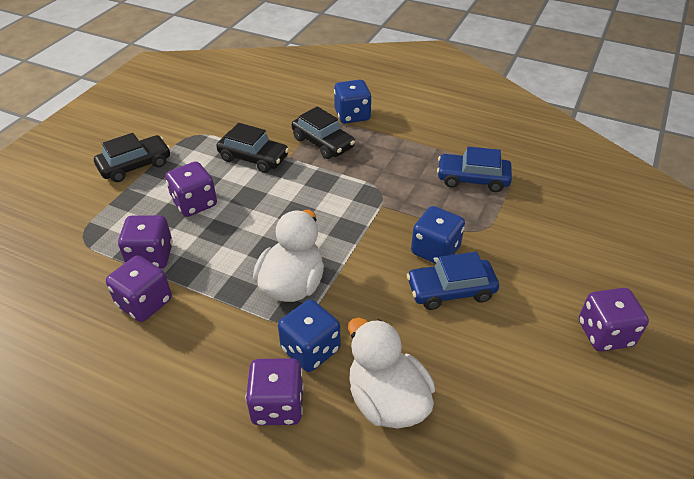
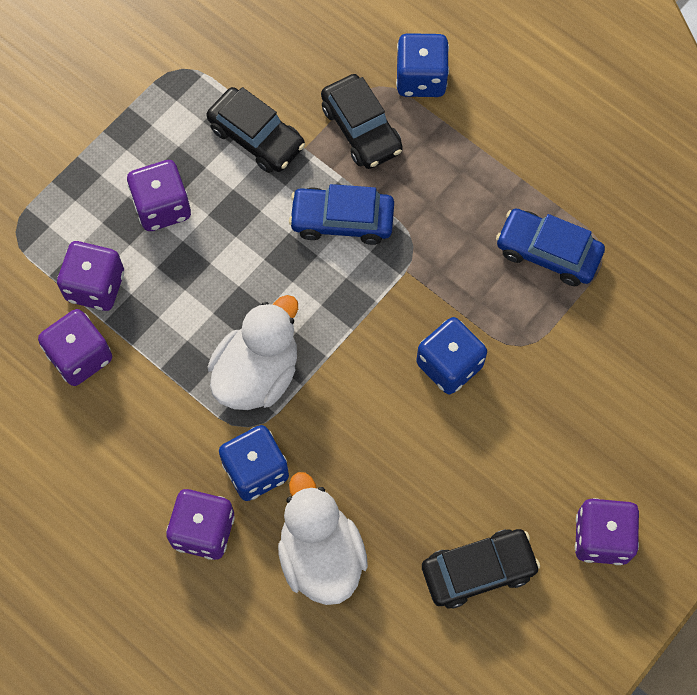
camera: 15 degrees right, 25 degrees up
(135, 165) = (93, 114): black car -> black car (478, 570)
(451, 290) = (445, 431): blue car -> blue car (342, 220)

